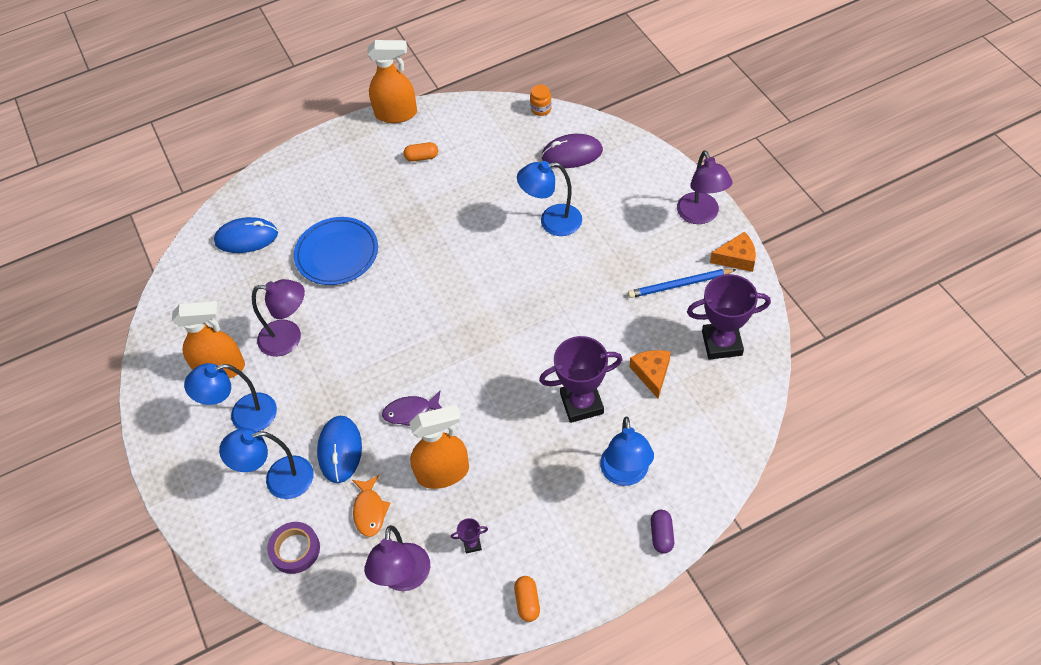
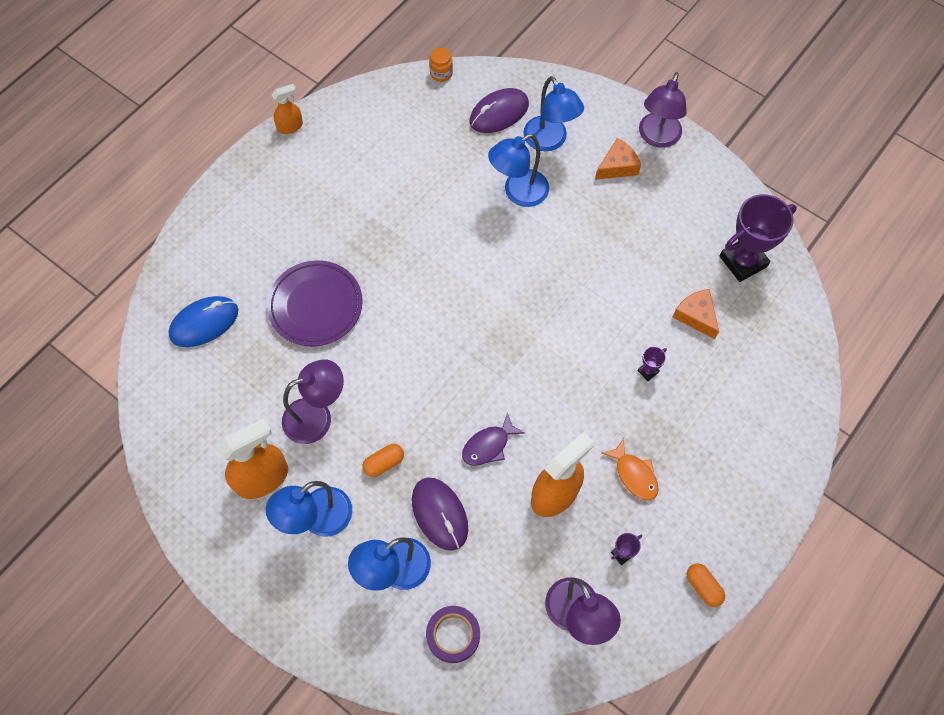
camera: 30 degrees left, 10 degrees up
(337, 254) = (315, 306): blue plate -> purple plate
(340, 450) = (439, 514): blue mouse -> purple mouse
(369, 510) = (505, 563): orange fish -> orange fish (634, 474)
(396, 114) = (290, 127): orange spray bottle -> orange spray bottle, size x0.55
(422, 157) = (345, 167): orange capsule -> orange capsule (384, 463)
(581, 403) = (648, 371): purple trophy -> purple trophy, size x0.42
(625, 474) = (724, 425): blue lamp -> blue lamp (549, 141)
(661, 535) = (787, 470): purple capsule -> none
(680, 285) = (675, 216): blue pencil -> none
(700, 215) = (657, 138): purple lamp -> purple lamp turned 60 degrees clockwise
(736, 258) = (712, 170): orange cheese -> orange cheese (617, 166)

